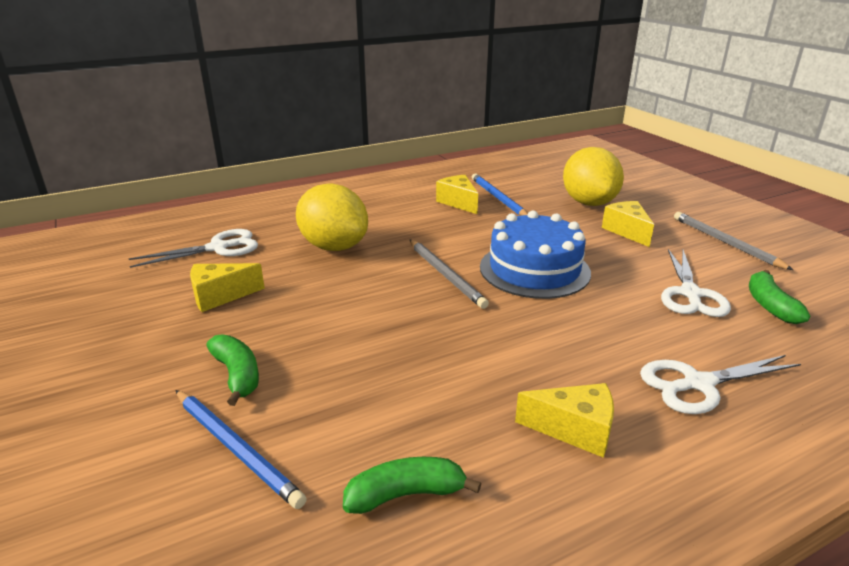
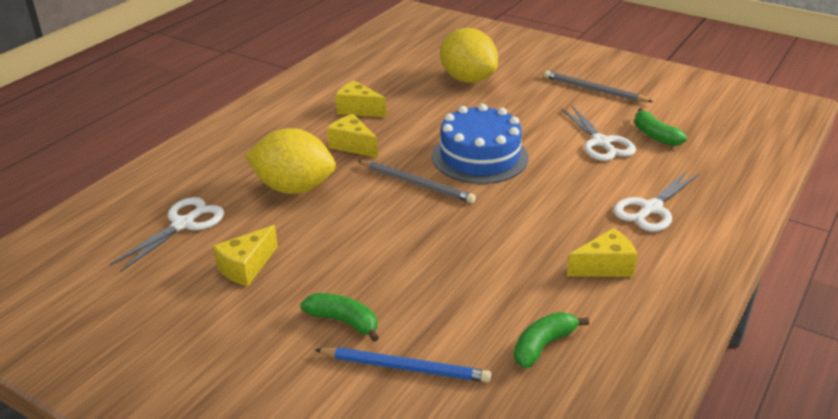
camera: 30 degrees left, 5 degrees up
(498, 198) = (389, 95): blue pencil -> none
(627, 231) = (519, 100): yellow cheese -> yellow cheese (352, 145)

